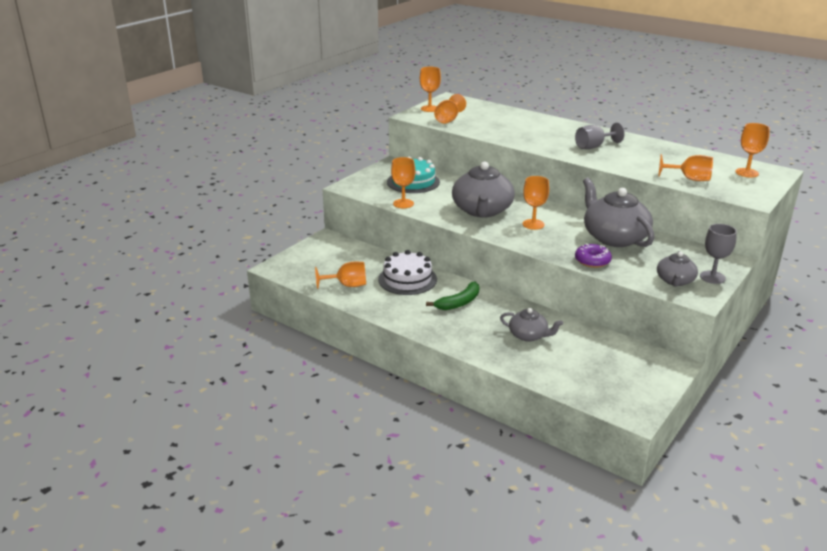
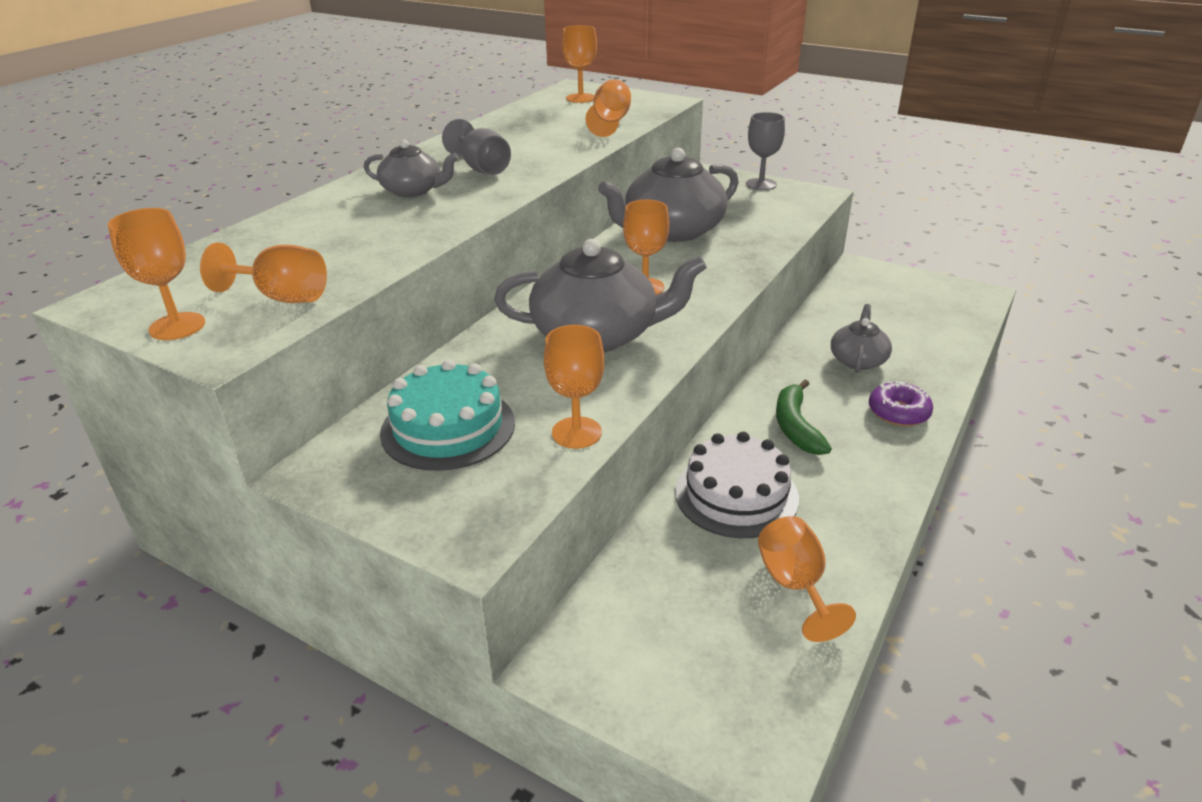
camera: 95 degrees left, 5 degrees up
(459, 302) = (796, 426): green banana -> green banana turned 135 degrees counterclockwise
(592, 261) = (755, 246): purple donut -> purple donut (898, 412)
(675, 281) = (783, 202): grey teapot -> grey teapot (413, 191)

